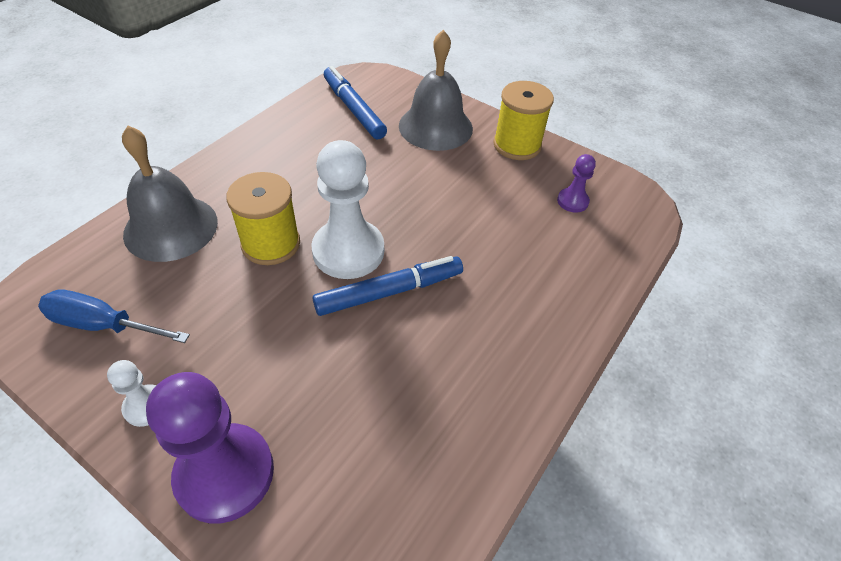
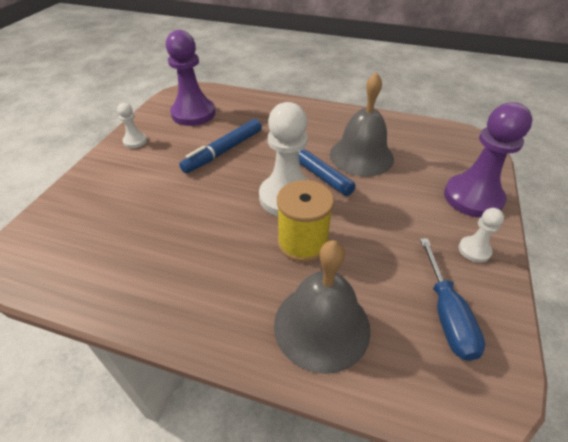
camera: 105 degrees left, 5 degrees down
(354, 109) = (88, 248): blue marker -> blue marker (223, 151)
(435, 127) = (115, 186): grey bell -> grey bell (361, 156)
(517, 145) = (135, 141): yellow spool -> white pawn
(572, 201) = (193, 114): purple pawn -> purple pawn, size x2.08

